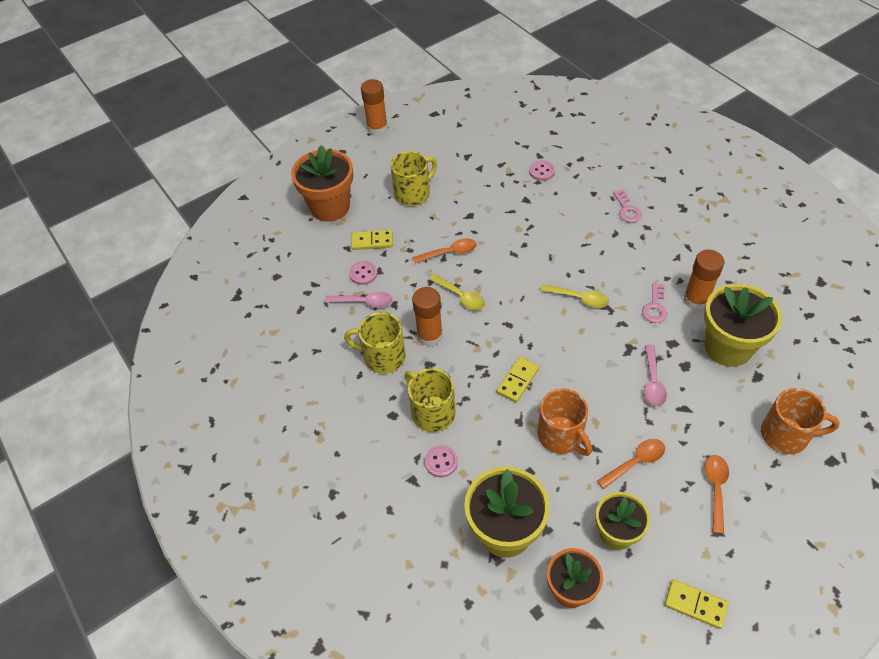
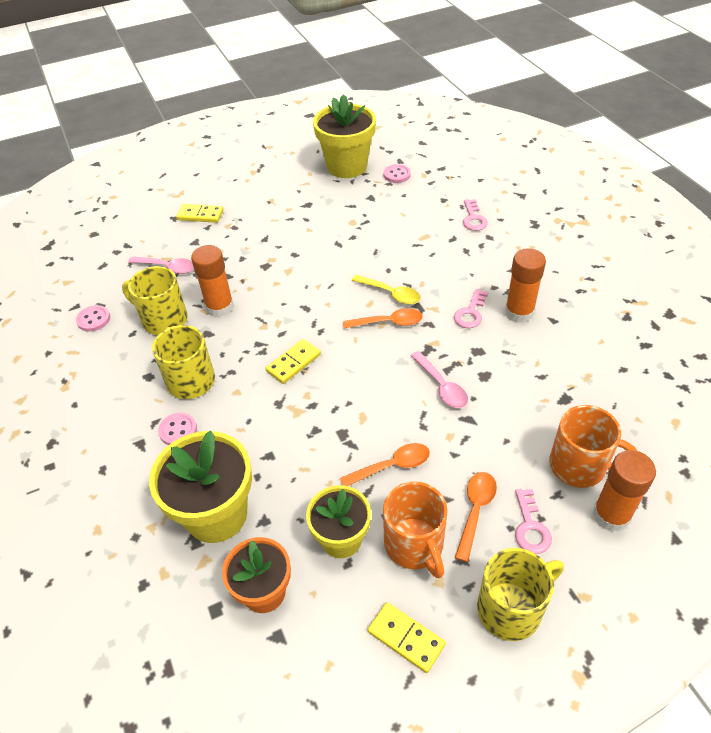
camera: 10 degrees right, 5 degrees down
(330, 207) = (173, 181): orange flower pot -> none
(363, 274) = (178, 242): pink button -> pink button (93, 319)
(377, 128) = (249, 121): orange glue stick -> orange glue stick (611, 515)
(413, 193) = (259, 179): yellow mug -> yellow mug (511, 608)
(449, 252) = (273, 234): orange spoon -> orange spoon (388, 322)
(460, 296) = (267, 275): yellow spoon -> none
(561, 436) = (318, 425): orange mug -> orange mug (414, 545)
(652, 382) = (441, 386): pink spoon -> pink spoon turned 45 degrees counterclockwise
(728, 347) = (540, 364): yellow flower pot -> yellow flower pot (347, 166)
(763, 495) = (530, 527): none -> pink key

